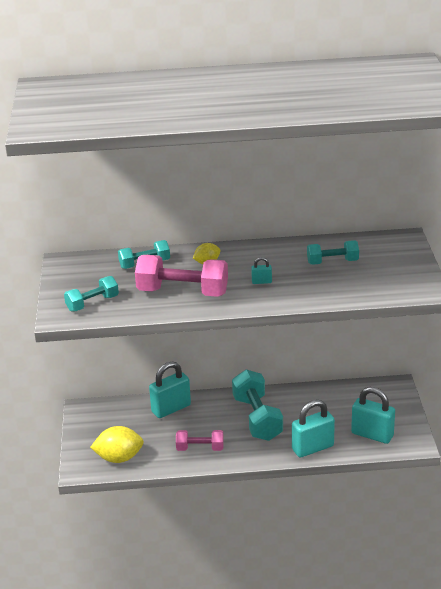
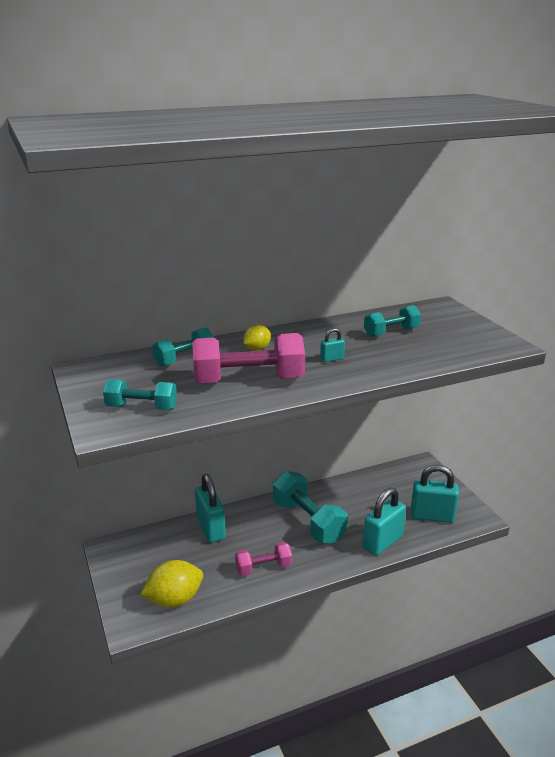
camera: 20 degrees left, 5 degrees down
(92, 303) = (142, 408): turquoise dumbbell -> turquoise dumbbell turned 60 degrees clockwise
(171, 408) = (211, 528): turquoise padlock -> turquoise padlock turned 60 degrees counterclockwise

